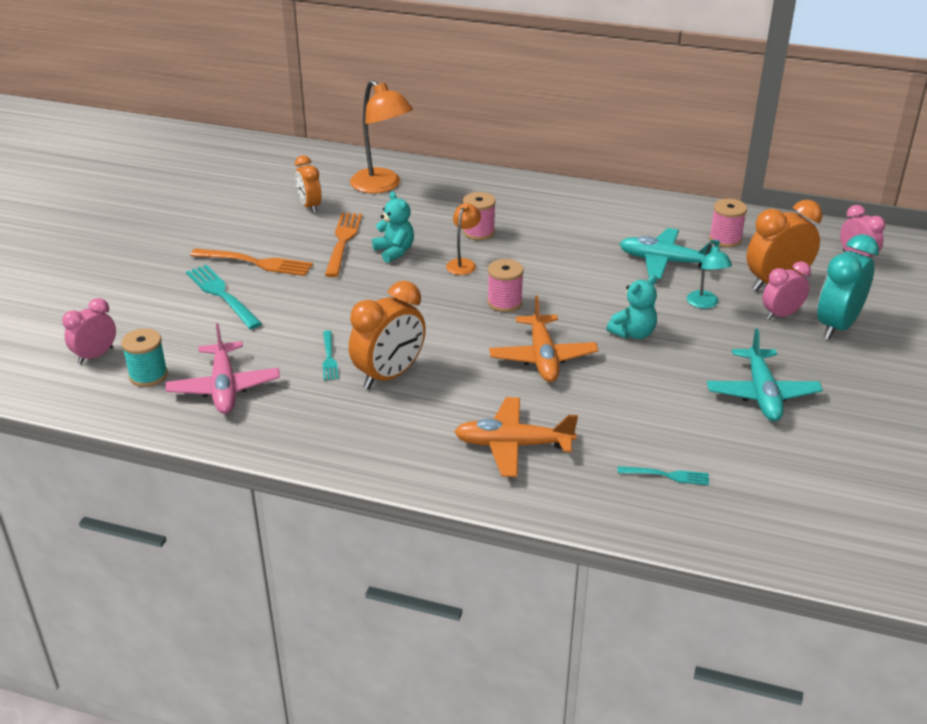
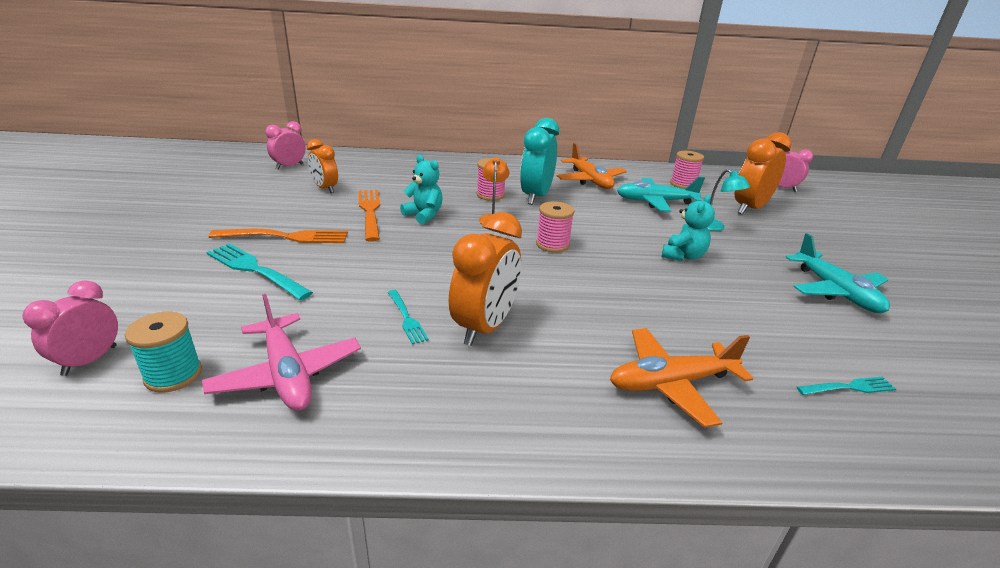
camera: 20 degrees left, 5 degrees down
(382, 186) = (386, 170): orange lamp -> none
(543, 357) = (624, 287): orange plane -> orange plane (590, 180)
(781, 315) = (777, 229): pink clock -> pink clock (289, 166)
(837, 326) = (824, 232): turquoise clock -> turquoise clock (536, 196)

